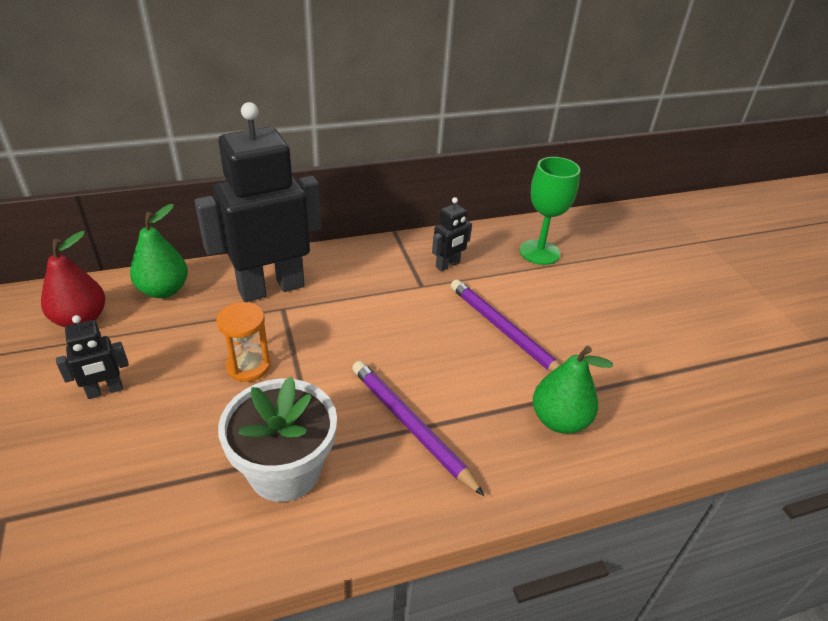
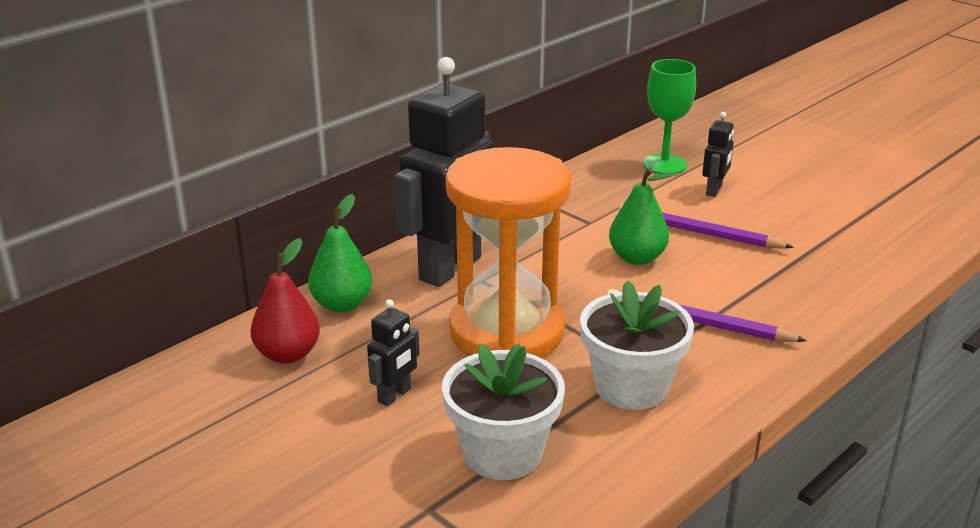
camera: 25 degrees left, 10 degrees down
(114, 490) = (502, 453): none -> white flower pot
(248, 366) = (506, 331): orange hourglass -> orange hourglass, size x2.41
(448, 265) = (594, 199): black robot -> black robot (714, 190)
(559, 420) = (807, 278): green pear -> green pear (637, 258)

